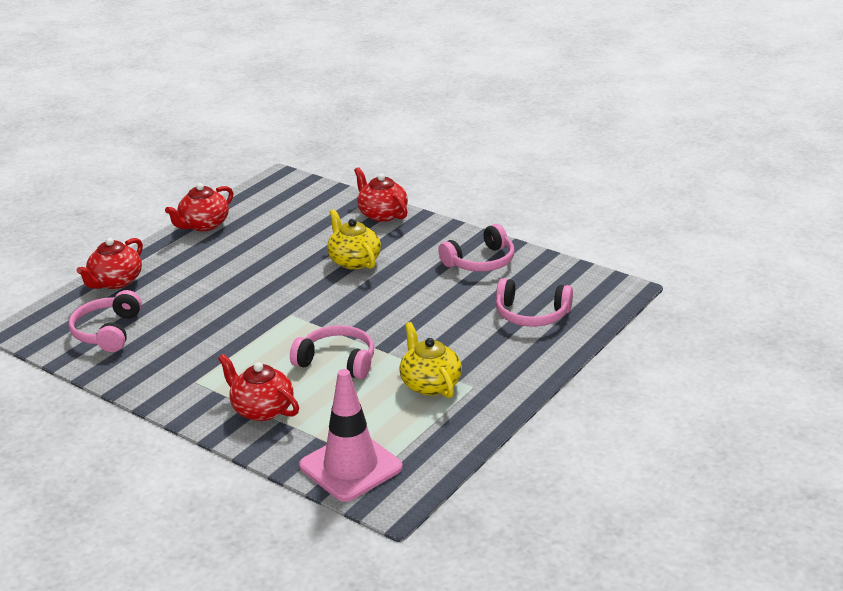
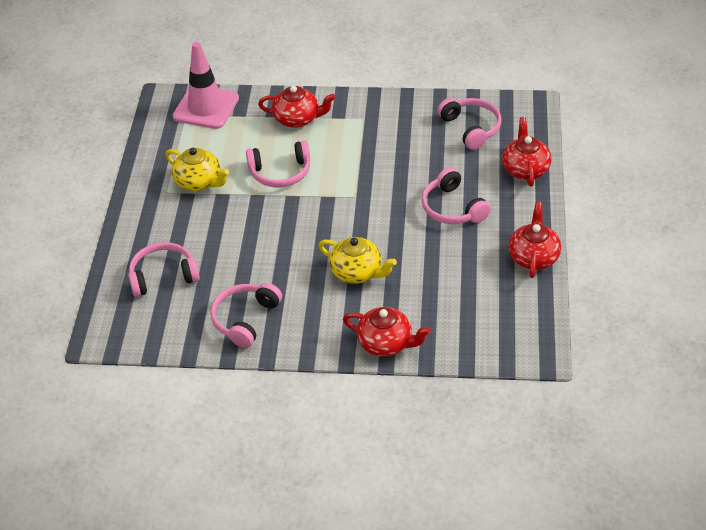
camera: 150 degrees right, 15 degrees up
(218, 276) = (452, 208): none -> pink headphones

